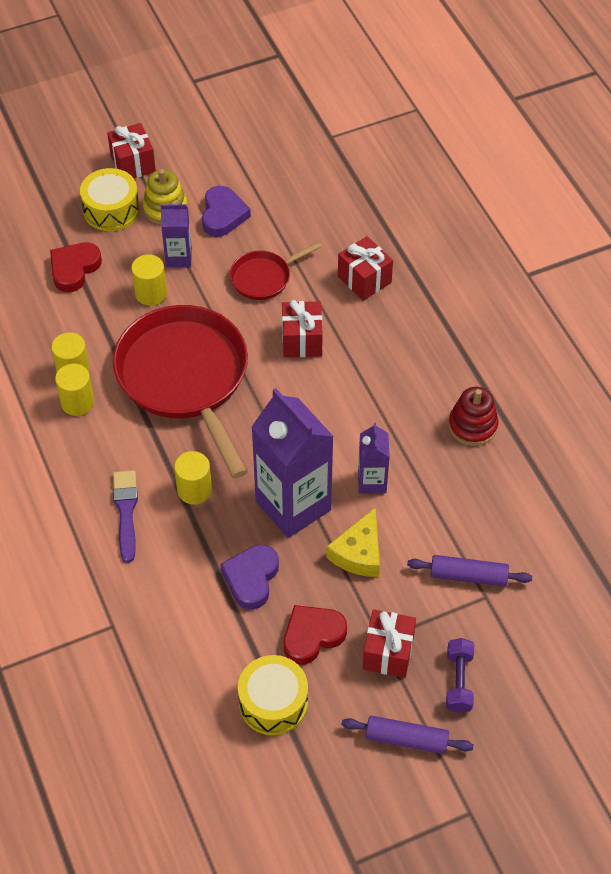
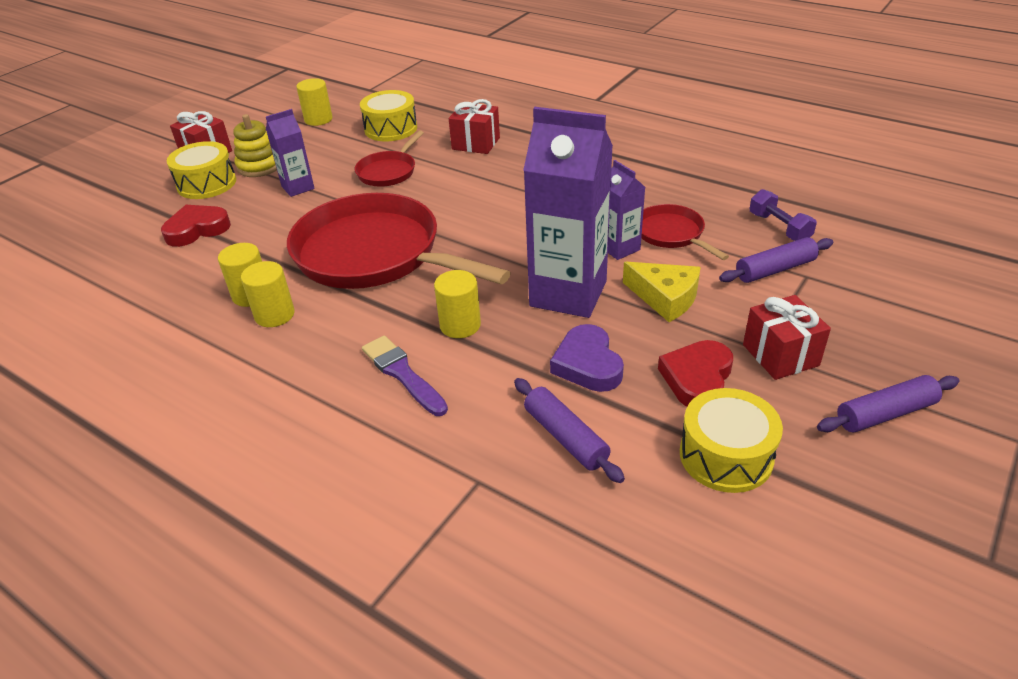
camera: 30 degrees left, 15 degrees down
(74, 269) = (197, 229): red heart -> red heart turned 60 degrees clockwise
(151, 293) = (290, 217): yellow cylinder -> yellow cylinder (318, 119)
(188, 627) = (566, 437): none -> purple rolling pin
(223, 215) = (317, 152): purple heart -> none
(302, 340) = (460, 192): red gift -> none
(307, 214) = (391, 129): none -> yellow drum
(358, 553) = (665, 298): yellow cheese -> yellow cheese turned 45 degrees counterclockwise
(427, 491) = (672, 234): none -> red pan
(459, 681) = (866, 343): purple dumbbell -> purple dumbbell (779, 227)
(472, 426) = (658, 184): red stacking toy -> none

